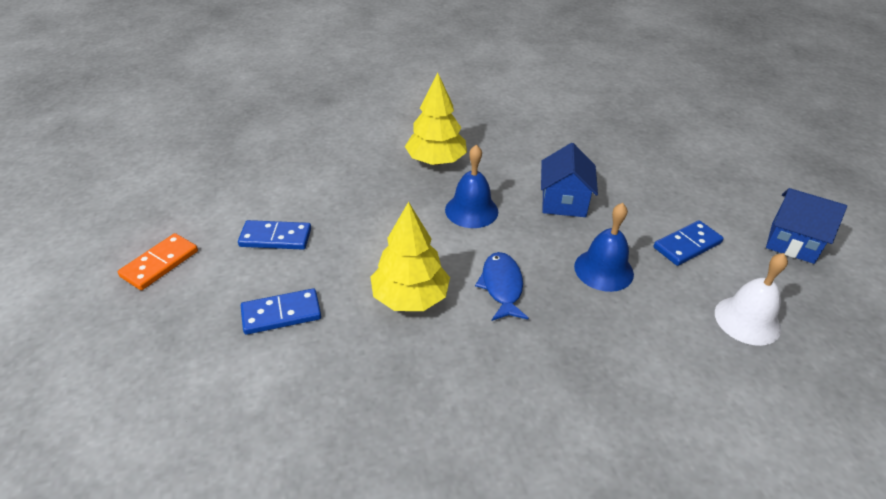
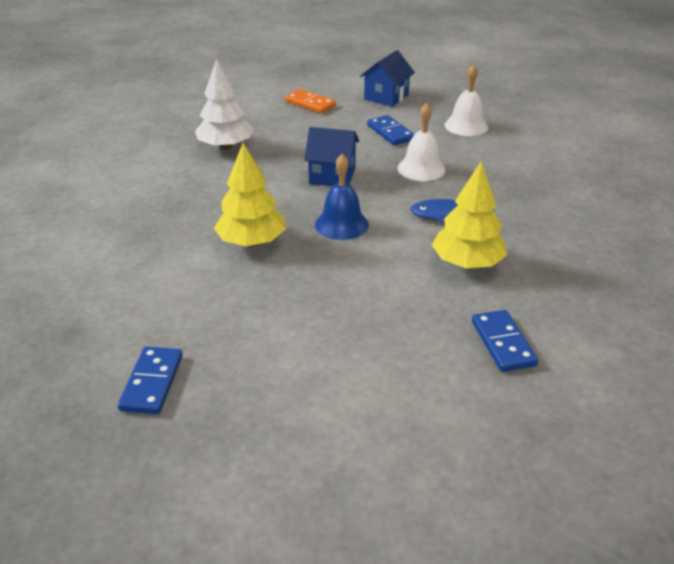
camera: 85 degrees left, 5 degrees down
(160, 264) = (438, 459): orange domino -> orange domino (310, 103)
(276, 237) = (384, 357): blue domino -> blue domino (152, 382)
(599, 133) = (226, 147): none -> white tree
(603, 270) = (421, 169): blue bell -> white bell

